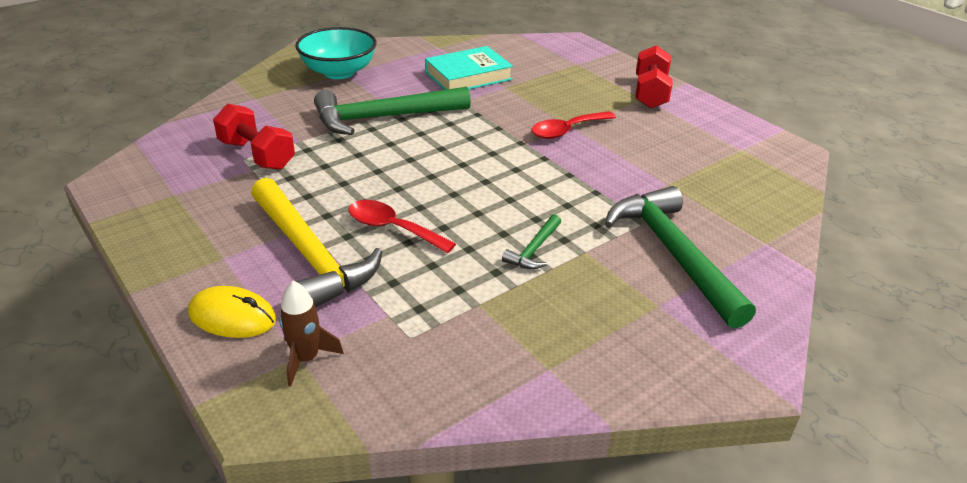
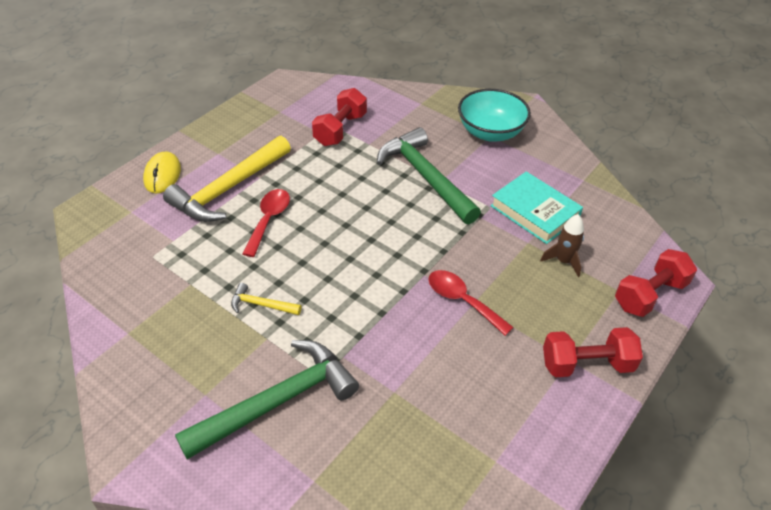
camera: 75 degrees right, 10 degrees up
(306, 359) = (129, 215): brown rocket -> brown rocket (563, 261)
(534, 249) = (261, 305): green hammer -> yellow hammer
(585, 54) = (650, 295): none -> red dumbbell

